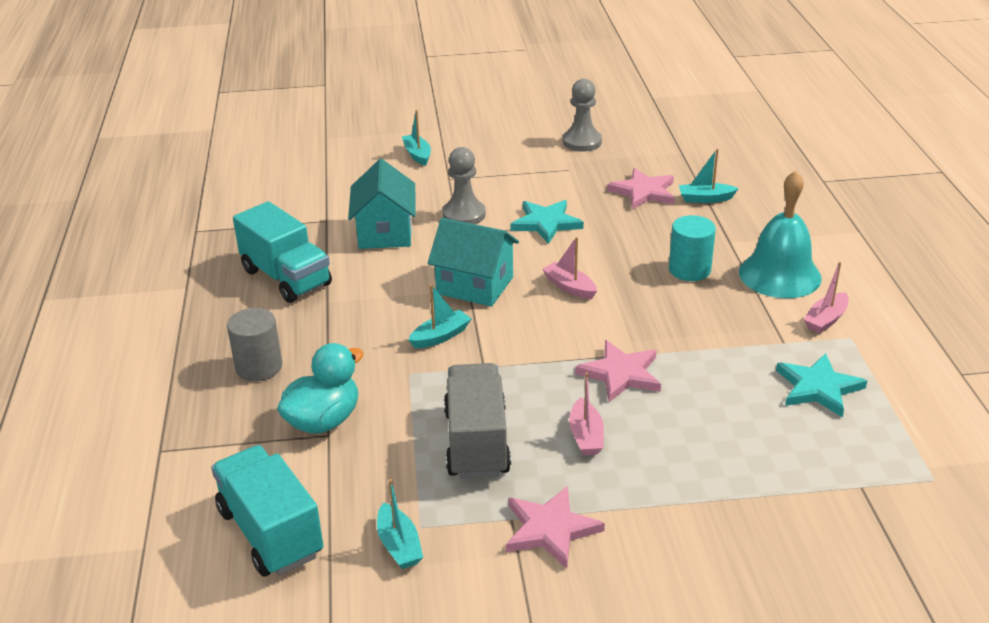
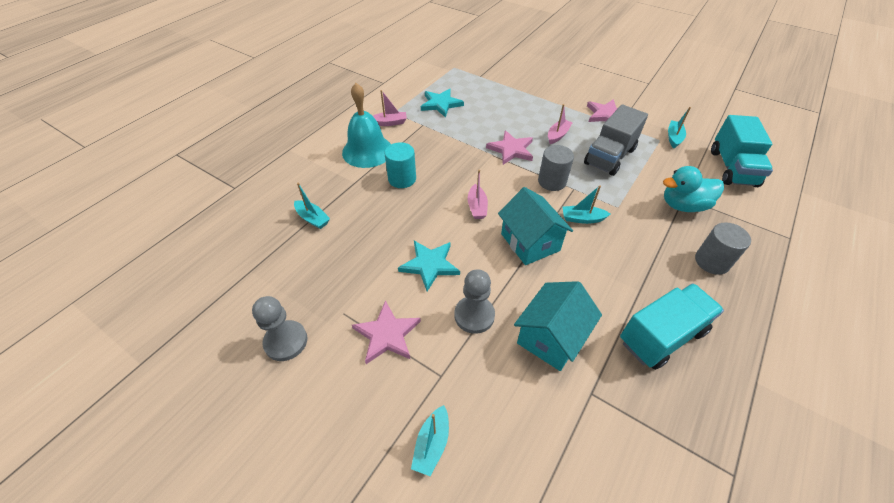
camera: 140 degrees left, 15 degrees up
(286, 278) = (661, 336): turquoise truck -> turquoise truck turned 60 degrees clockwise
(519, 360) = (552, 181): none -> grey cylinder
(644, 192) = (334, 250): pink star -> pink star (387, 334)

